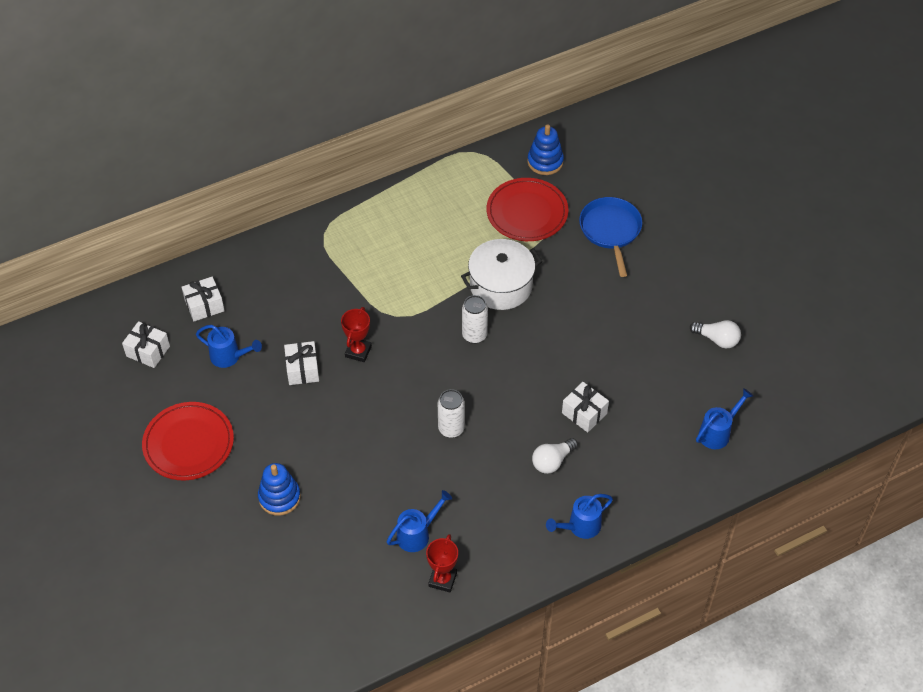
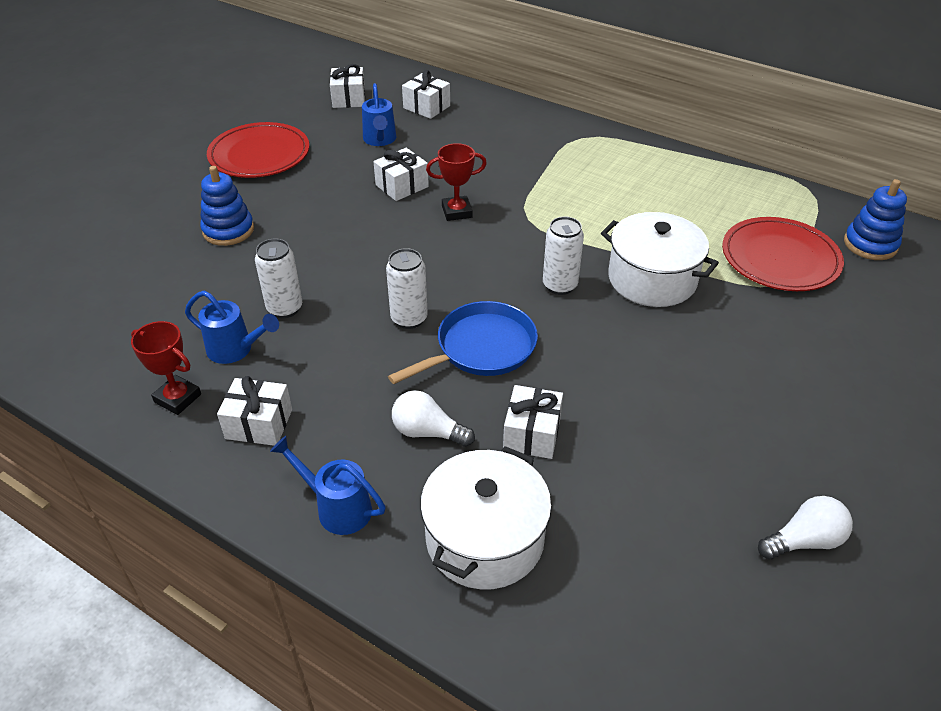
camera: 60 degrees right, 10 degrees down
(394, 493) = (285, 308): none -> white can
(442, 579) = (178, 398): red trophy -> red trophy turned 45 degrees clockwise
(493, 543) = (259, 424): none -> white gift
(610, 230) = (847, 341): blue pan -> blue pan (481, 348)
(639, 469) = (485, 538): none -> white pot
(717, 339) = (804, 541): white light bulb -> white light bulb turned 105 degrees counterclockwise
(717, 433) = (632, 619): blue watering can -> none

